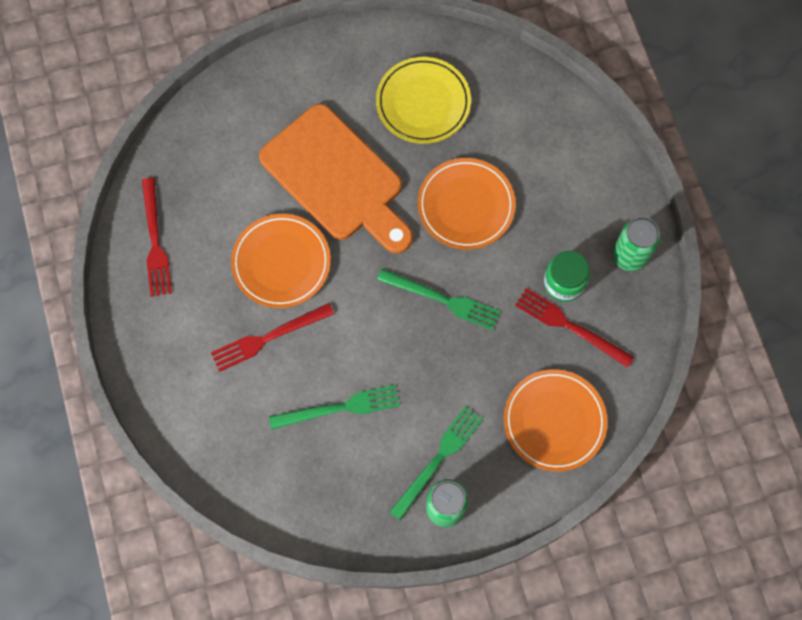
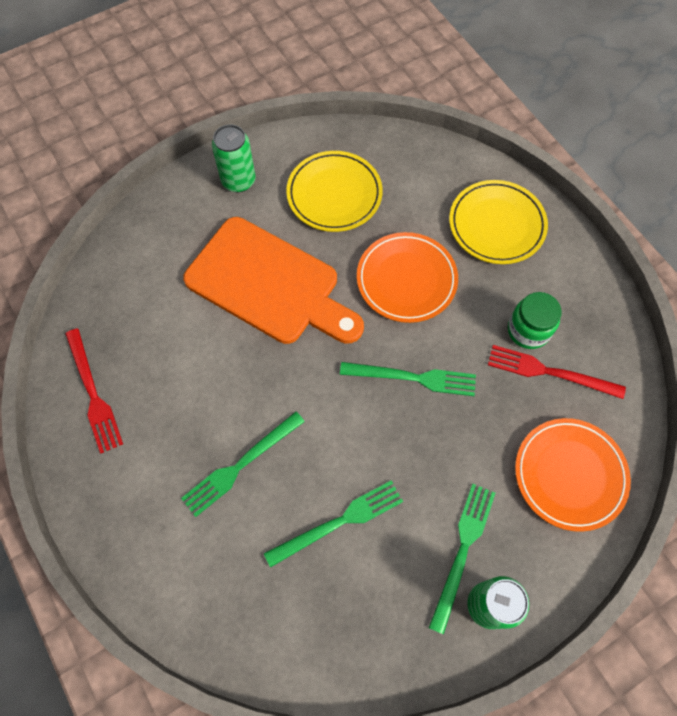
camera: 15 degrees left, 5 degrees down
(268, 338) = (240, 465): red fork -> green fork
(281, 262) = (234, 382): orange plate -> none
(570, 172) = (496, 225): none -> yellow plate
(629, 256) = (582, 289): green can -> green can (238, 181)

